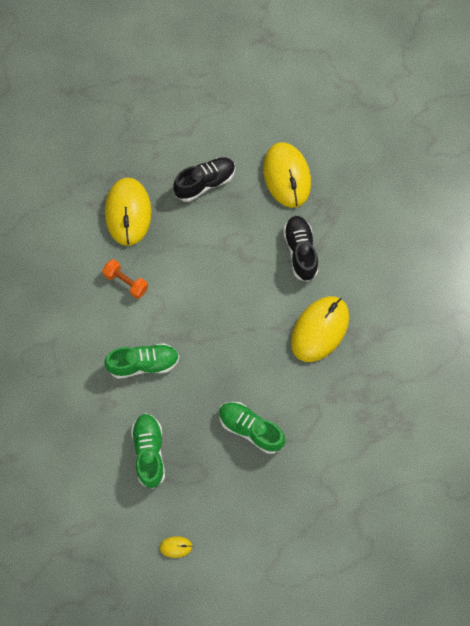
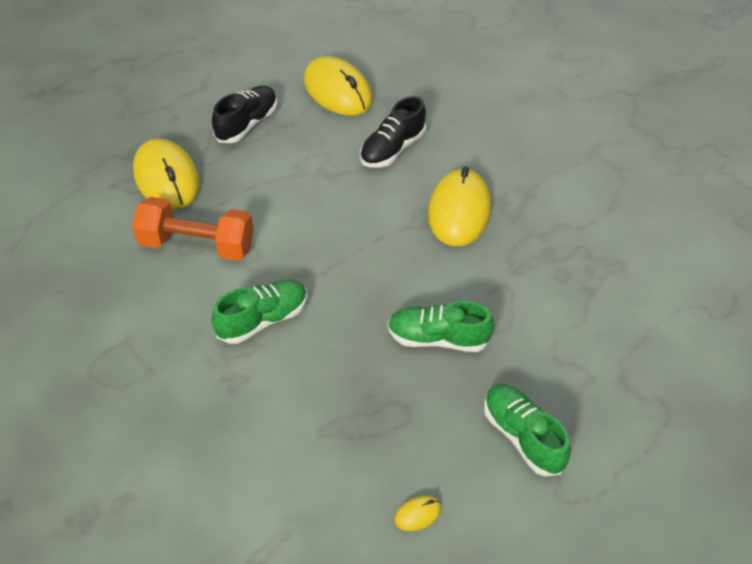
camera: 25 degrees left, 20 degrees down
(126, 282) = (197, 245): orange dumbbell -> orange dumbbell, size x1.79
(149, 452) = (321, 414): green shoe -> green shoe (522, 436)
(300, 251) = (392, 149): black shoe -> black shoe turned 105 degrees counterclockwise

